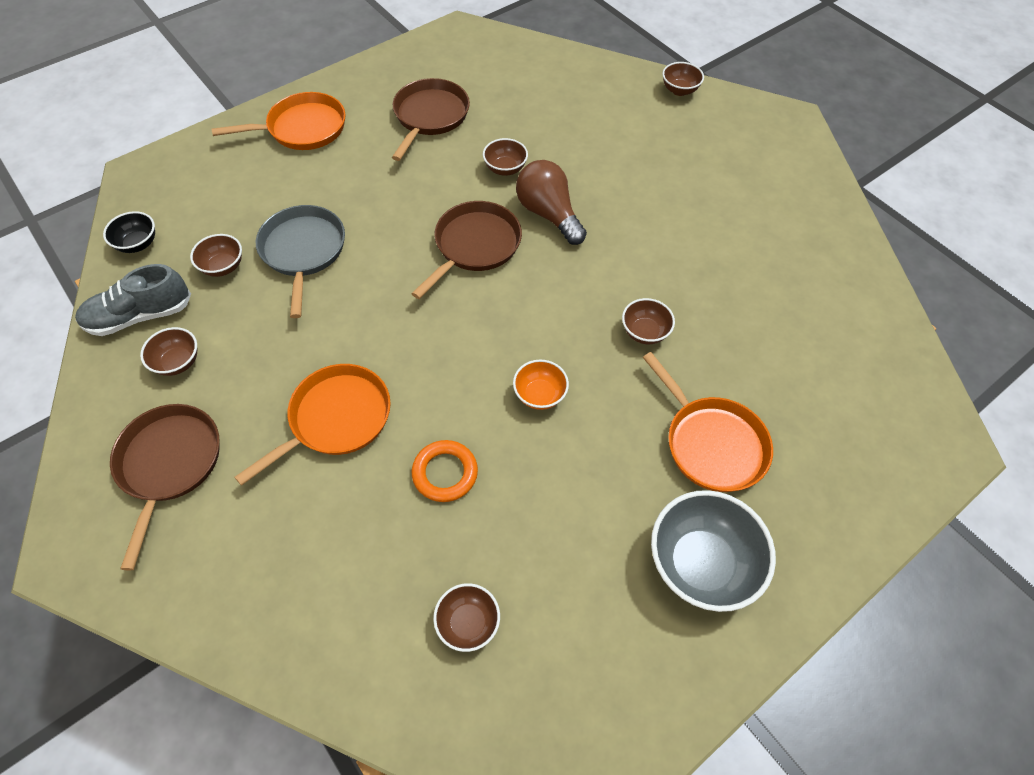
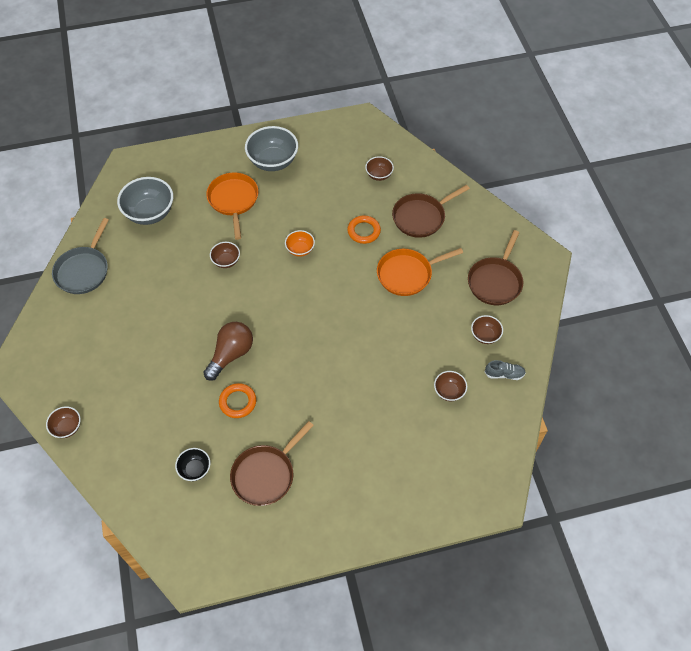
camera: 155 degrees left, 0 degrees up
(138, 244) = (502, 431): black bowl -> black bowl (195, 469)
(140, 316) = (504, 374): grey shoe -> grey shoe, size x0.60
(302, 128) = (366, 500): orange pan -> none
(303, 251) = (396, 384): grey pan -> grey pan (83, 270)
(474, 246) = (289, 348): brown pan -> brown pan (421, 217)
(505, 169) = (238, 402): brown bowl -> orange ring
(548, 214) = (231, 354): brown light bulb -> brown light bulb turned 135 degrees counterclockwise
(825, 365) = (150, 213): none -> grey bowl

